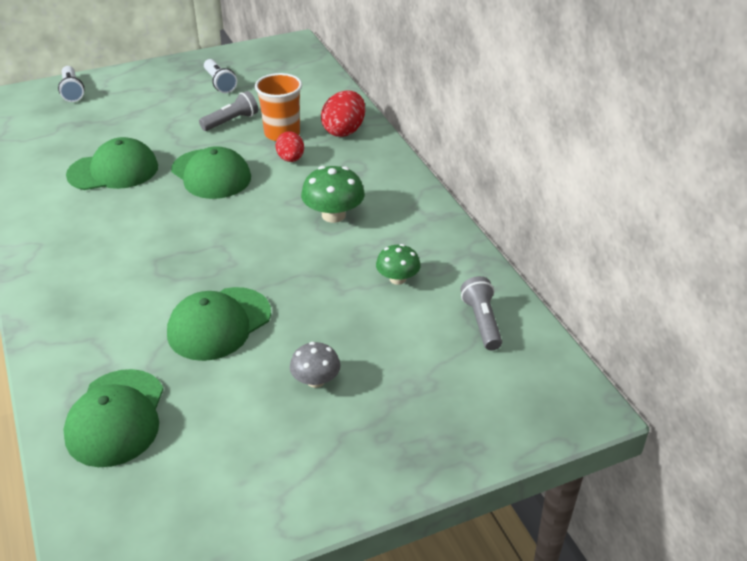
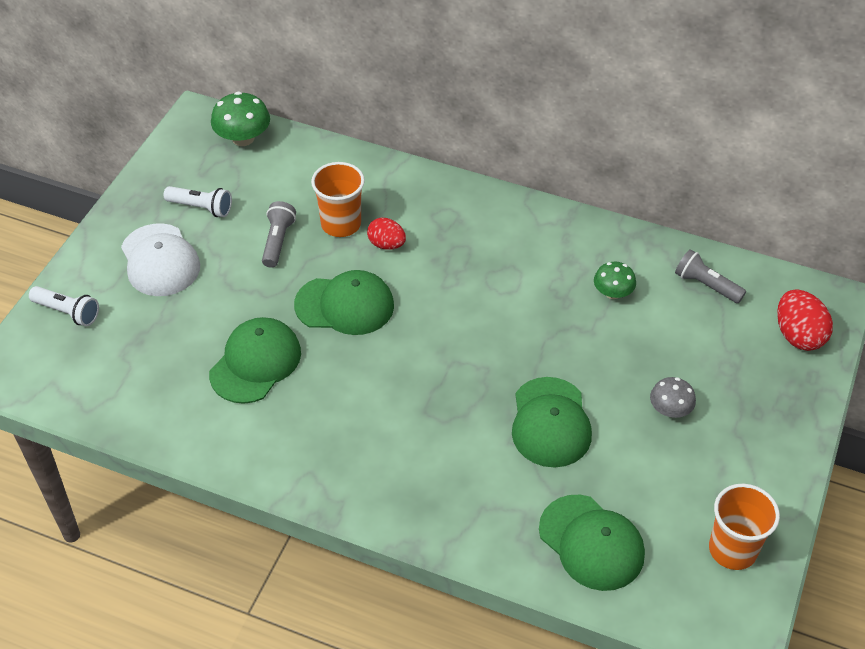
camera: 45 degrees left, 10 degrees up
(155, 95) = (160, 260): none -> white cap
(201, 513) = (732, 549): none -> orange cup
(333, 215) = (495, 273): green mushroom -> green mushroom (243, 138)
(344, 131) = (387, 186): red egg -> red egg (798, 335)

